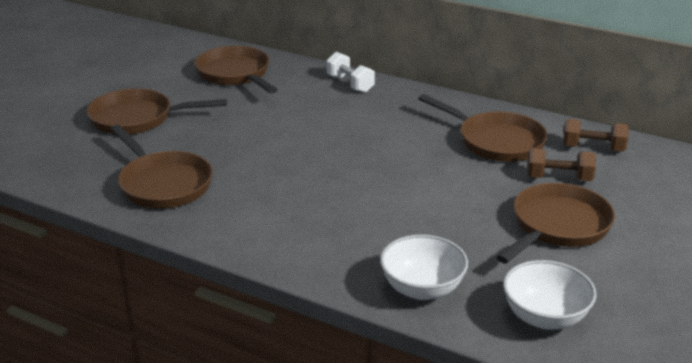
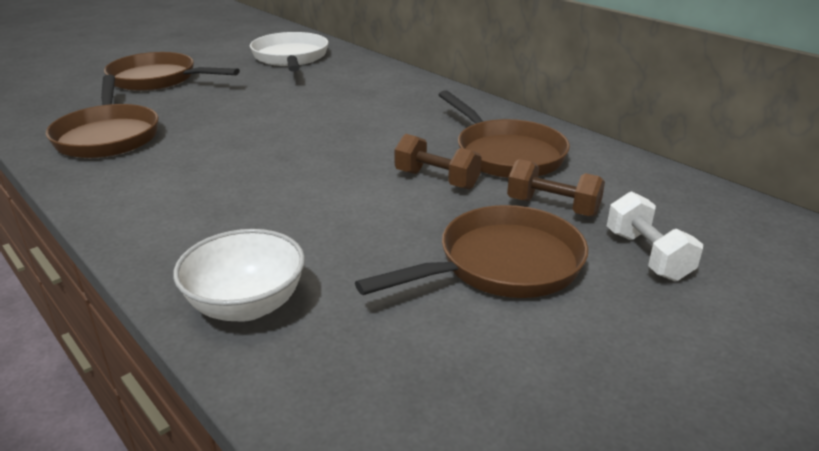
camera: 20 degrees right, 0 degrees up
(235, 74) = (290, 58): brown pan -> white pan
(350, 84) = (393, 79): white dumbbell -> white dumbbell (647, 255)
(544, 317) = (374, 389): white bowl -> none
(593, 148) = (627, 181): brown dumbbell -> brown dumbbell (436, 179)

